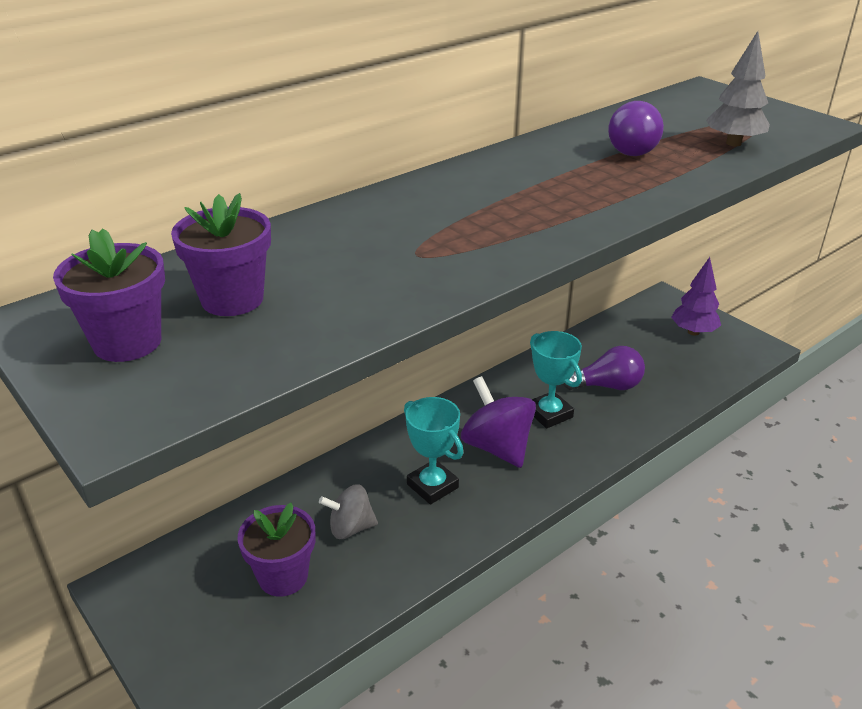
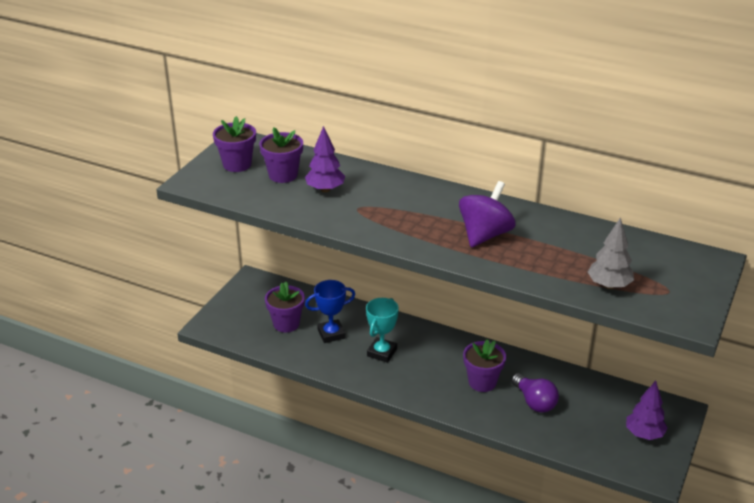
camera: 65 degrees right, 0 degrees up
(329, 269) = (325, 189): none -> purple tree
(350, 528) = (331, 334): grey spinning top -> blue trophy
(497, 447) = (433, 368): purple spinning top -> purple spinning top (485, 235)
(549, 414) = (482, 382): turquoise trophy -> purple flower pot
(635, 148) = (558, 248): purple light bulb -> none

